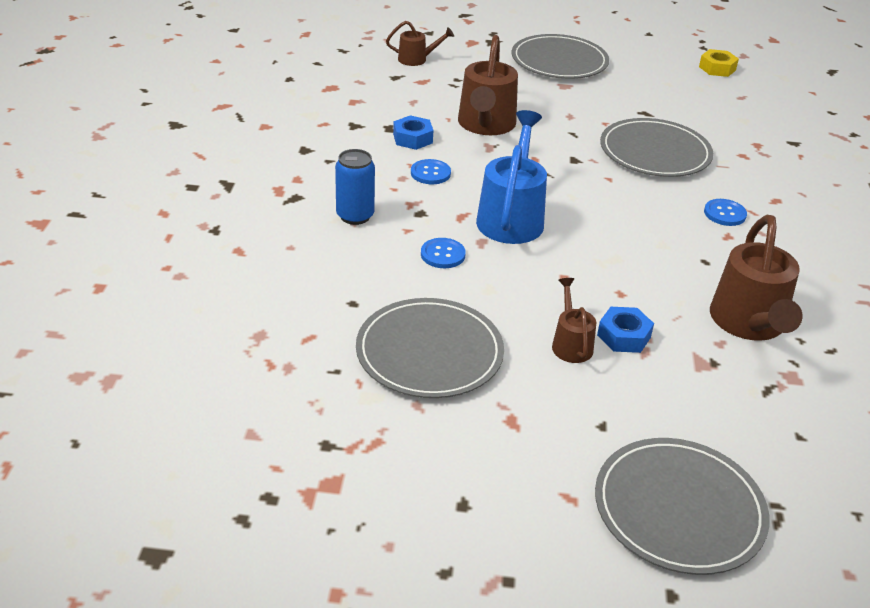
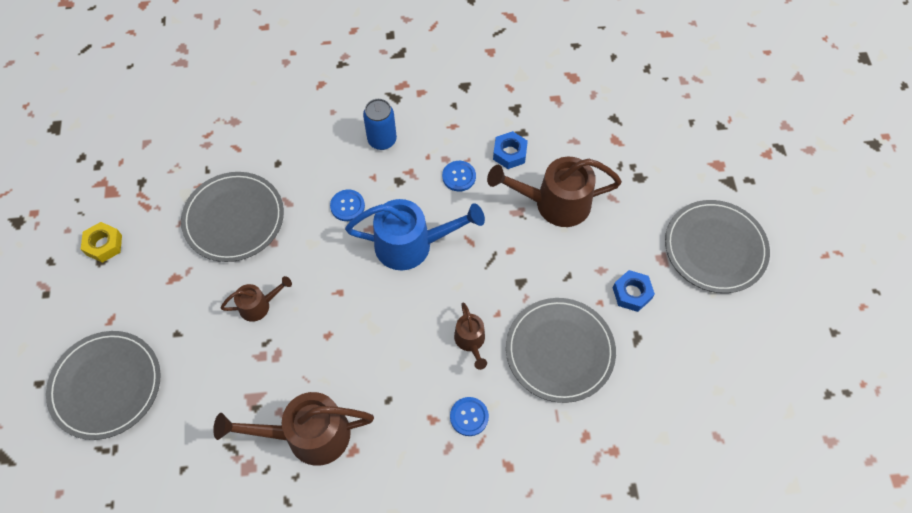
camera: 80 degrees right, 25 degrees up
(417, 59) = (657, 127): brown watering can -> brown watering can (470, 342)
(623, 336) = (274, 341): blue nut -> blue nut (632, 293)
(717, 68) = (778, 410): yellow nut -> yellow nut (104, 245)

